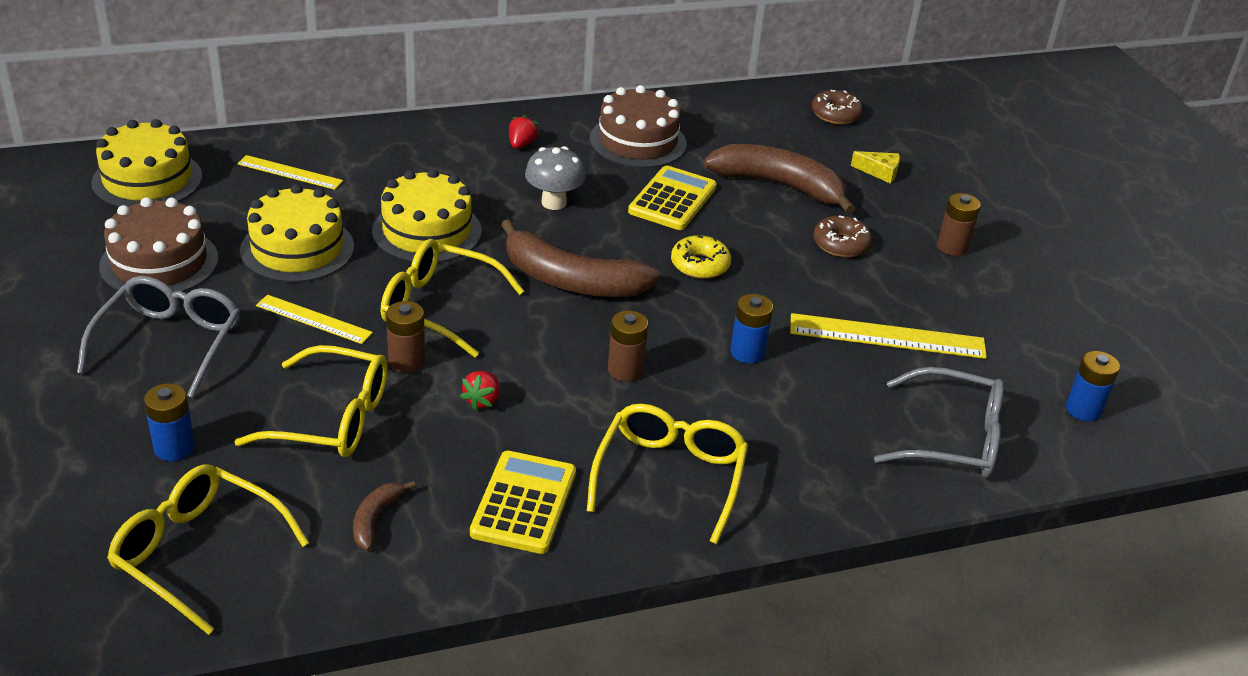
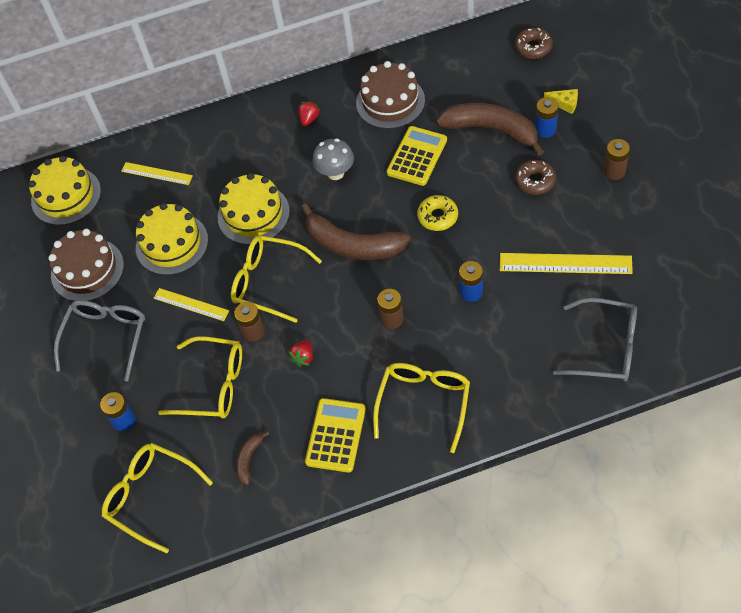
camera: 10 degrees right, 20 degrees up
(1083, 409) = (695, 310): blue battery -> blue battery (545, 129)

